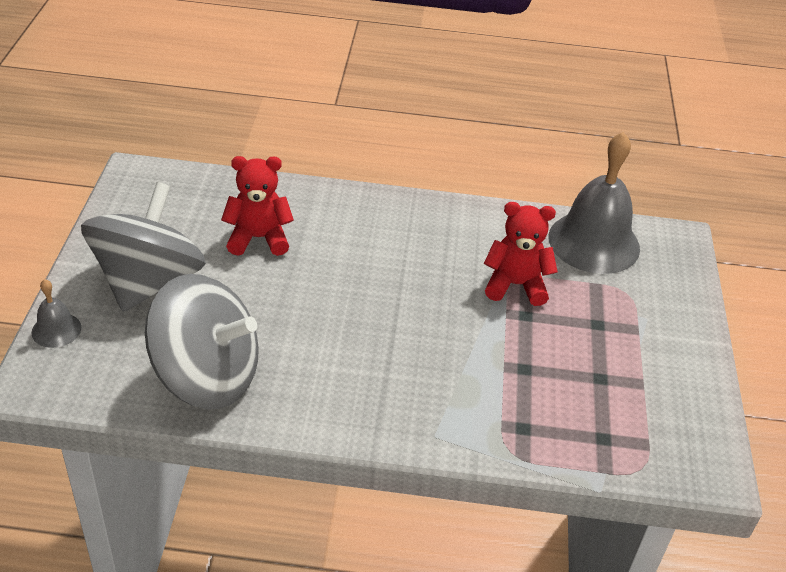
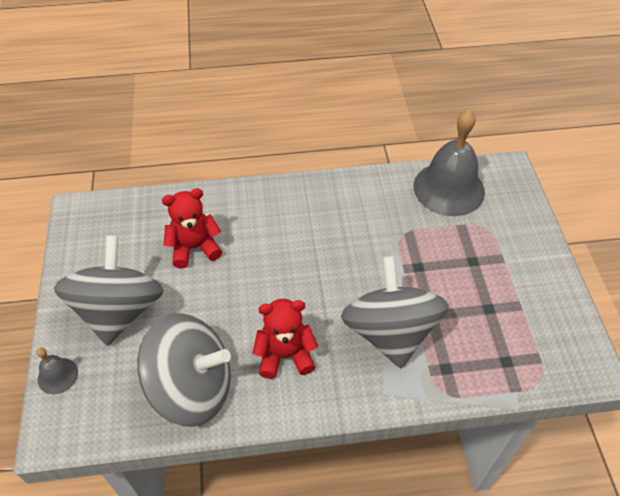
camera: 10 degrees left, 10 degrees up
(466, 375) = (390, 332): none -> grey spinning top
(515, 285) = (403, 241): red teddy bear -> red teddy bear (285, 355)

